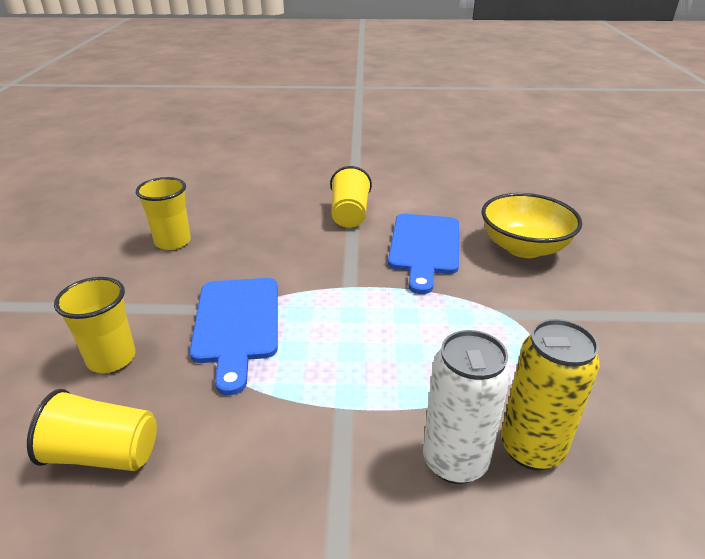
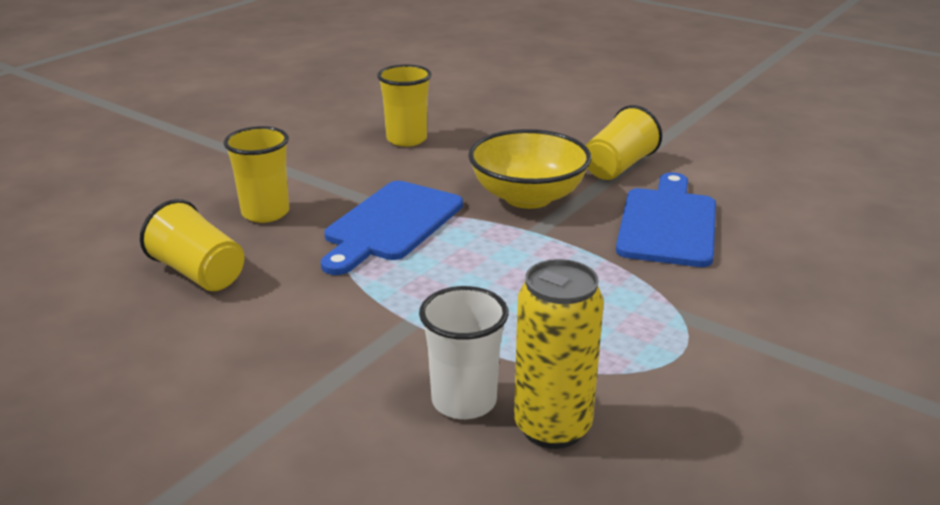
camera: 35 degrees right, 5 degrees down
(424, 247) = (668, 224): blue cutting board -> blue cutting board turned 150 degrees clockwise
(455, 461) = (464, 401): white can -> white cup
(524, 247) = (801, 265): yellow bowl -> yellow bowl (528, 197)

